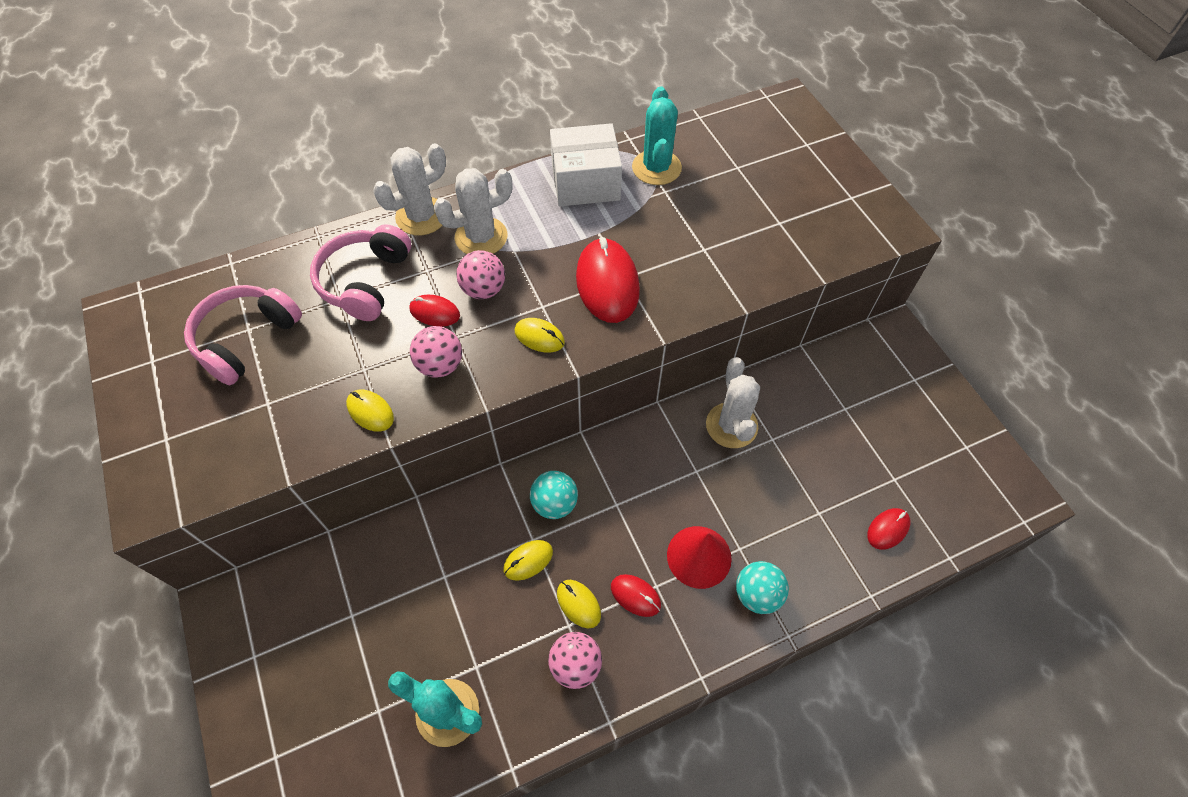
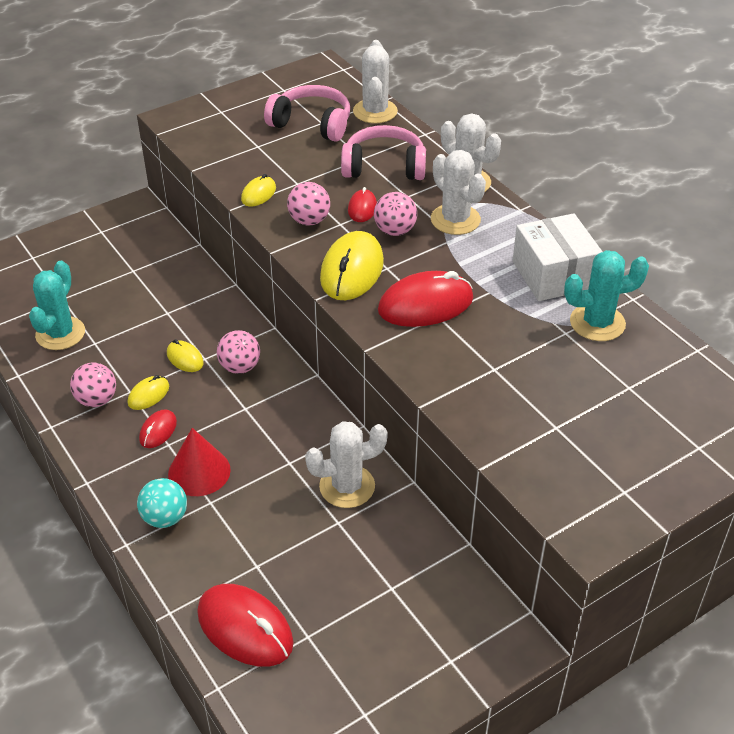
camera: 80 degrees right, 15 degrees down
(251, 273) = (375, 111): none -> white cactus
(539, 337) = (352, 270): yellow mouse -> yellow mouse, size x1.94
(554, 503) = (240, 367): turquoise ball -> pink ball
(888, 529) = (245, 628): red mouse -> red mouse, size x1.94

